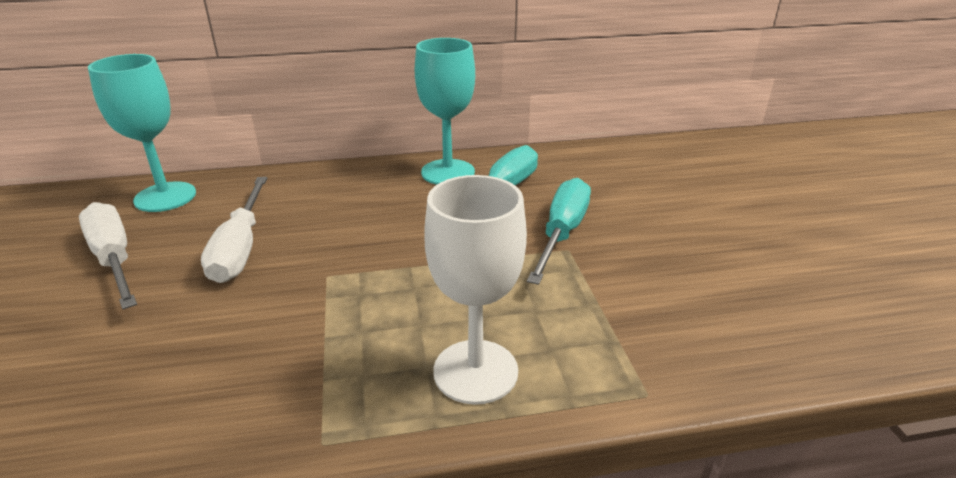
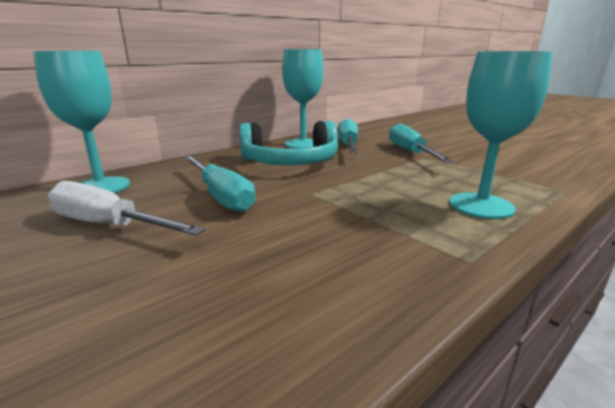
camera: 30 degrees left, 10 degrees down
(240, 248) = (221, 196): white screwdriver -> turquoise screwdriver
(380, 209) = (290, 162): none -> turquoise headphones
(475, 371) = (481, 206): white goblet -> turquoise goblet

